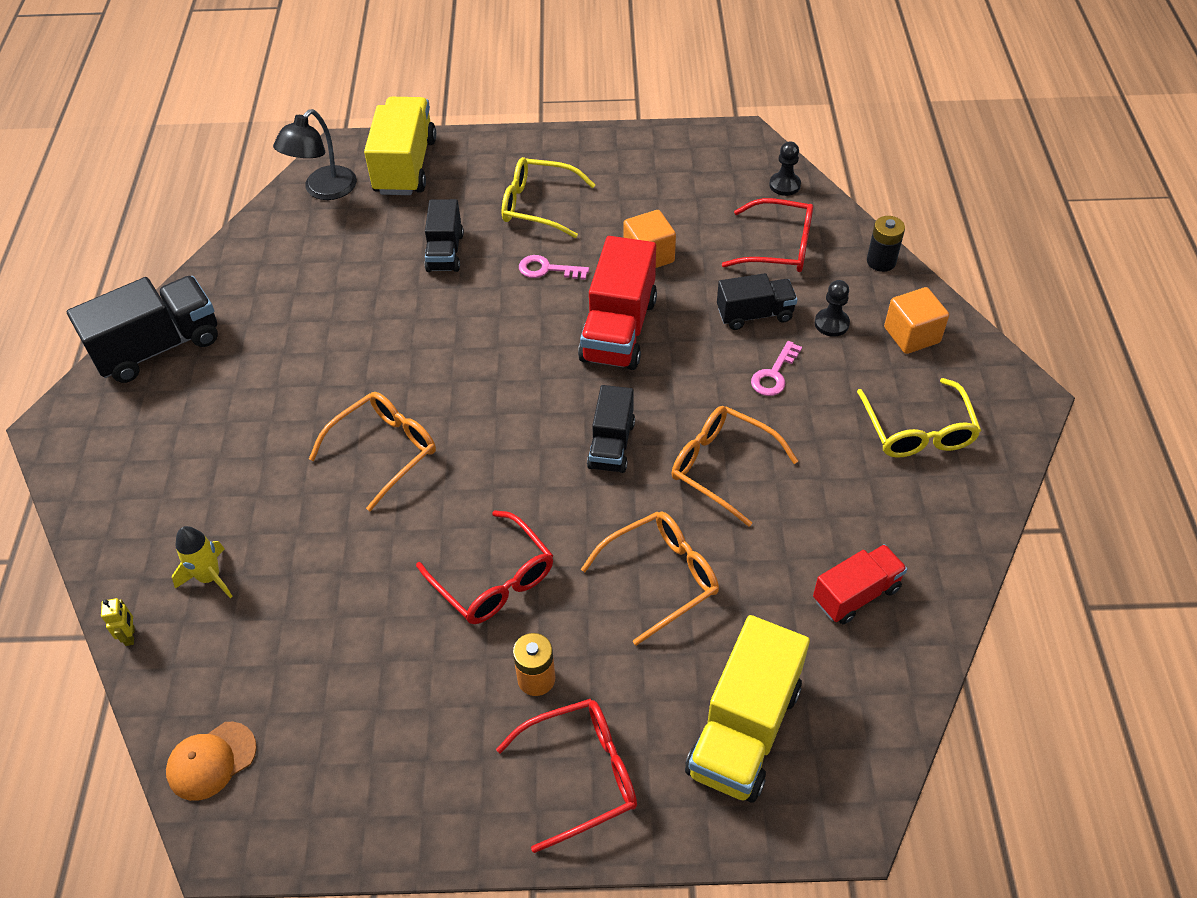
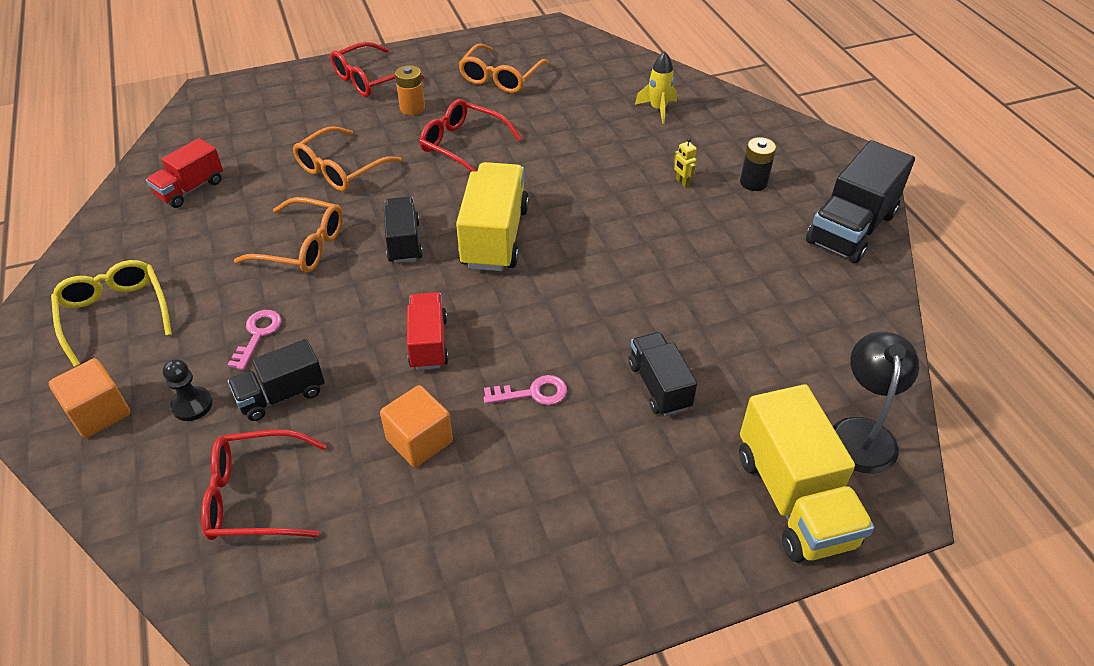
camera: 160 degrees right, 5 degrees down
(130, 636) = (680, 78): yellow robot -> yellow robot (682, 182)
(211, 761) = (585, 47): orange cap -> none
(384, 451) = (592, 198): orange glasses -> orange glasses (500, 77)
(538, 205) = (584, 480): yellow glasses -> none
(618, 330) = (428, 343): red truck -> red truck, size x0.61
(743, 730) = (272, 113): yellow truck -> yellow truck (495, 237)
(784, 185) = (248, 613): black pawn -> none
(881, 261) = (118, 507): black battery -> black battery (753, 182)

